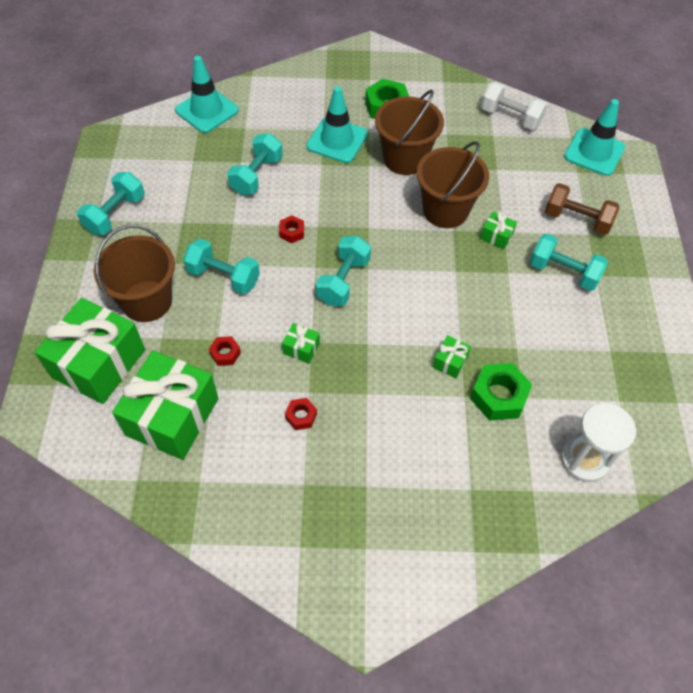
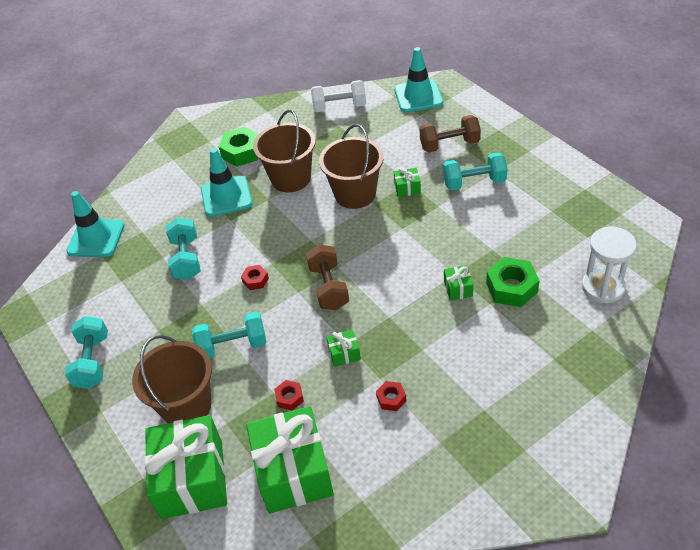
camera: 30 degrees left, 10 degrees down
(343, 281) = (329, 287): turquoise dumbbell -> brown dumbbell

